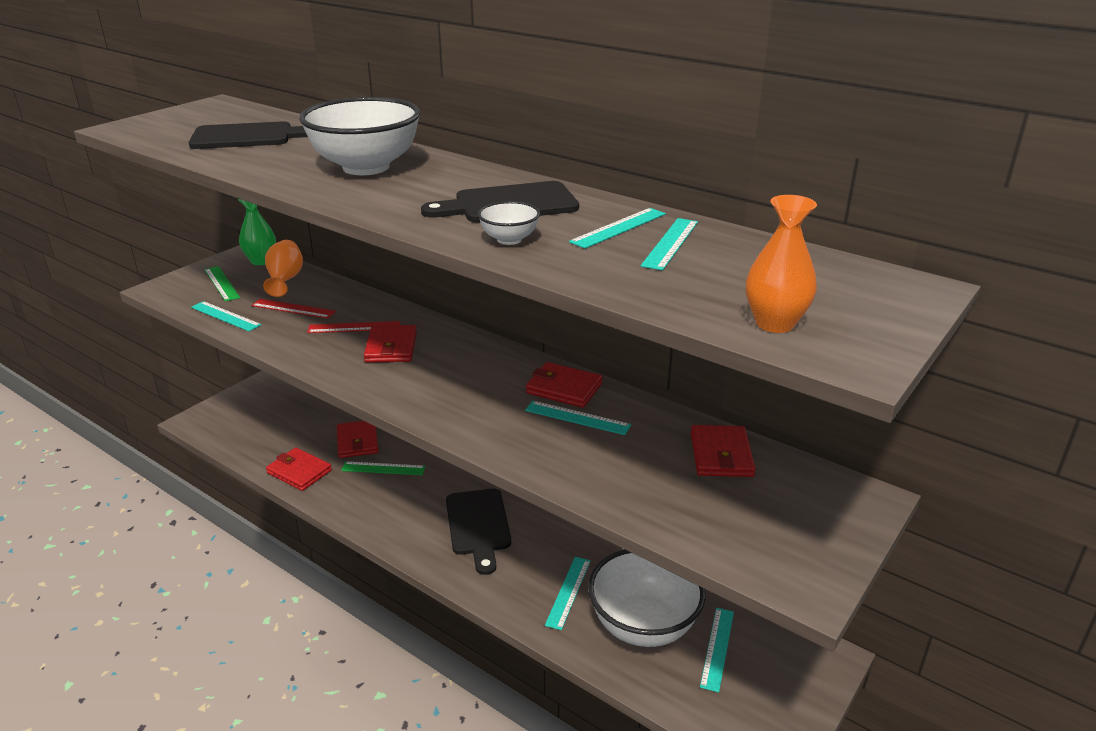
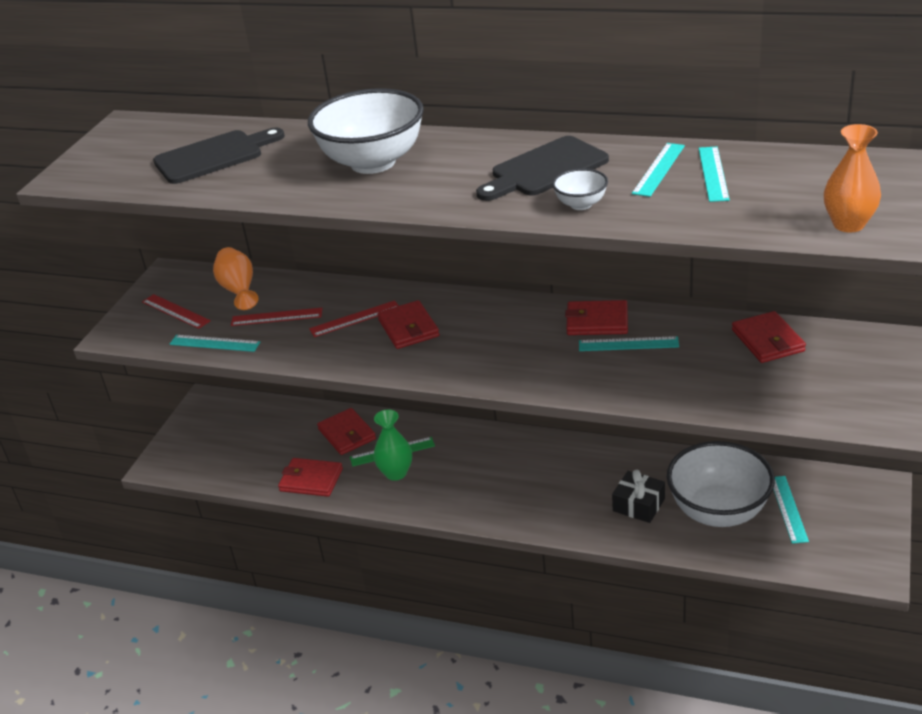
camera: 15 degrees left, 5 degrees up
(221, 283) = (175, 311): green ruler -> red ruler
(261, 261) = (193, 276): green vase -> green vase (396, 473)
(478, 526) = (520, 475): black cutting board -> none
(568, 592) = (638, 505): turquoise ruler -> black gift

